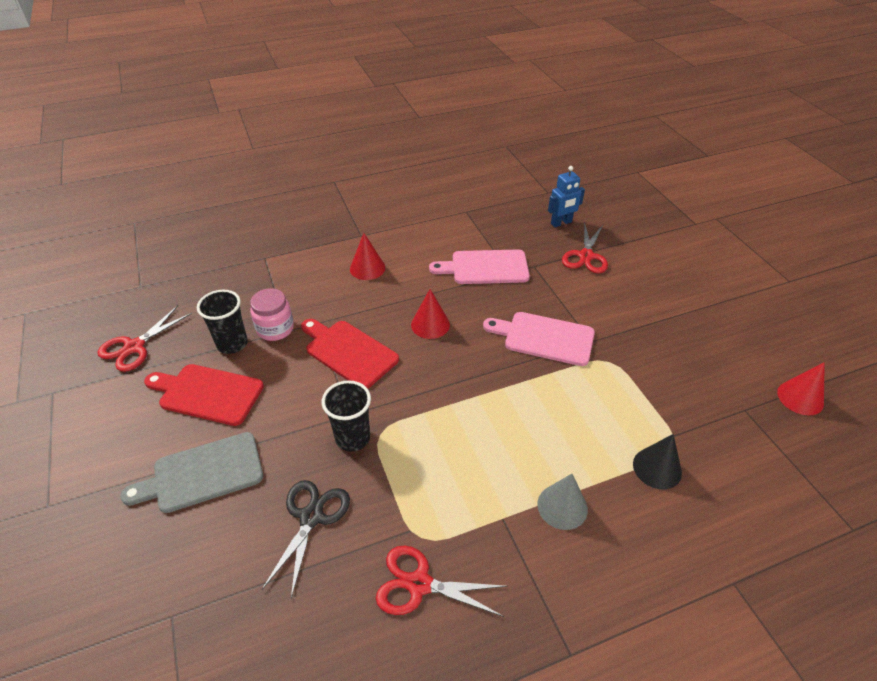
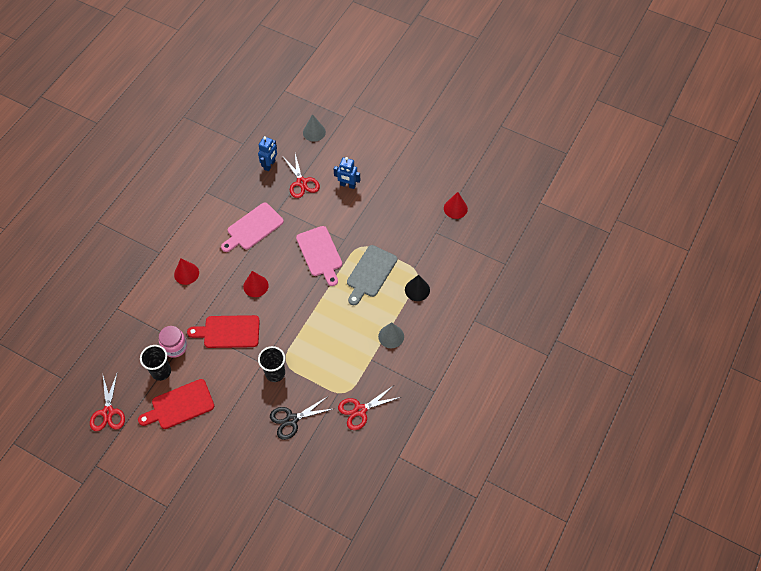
camera: 40 degrees left, 15 degrees up
(202, 473) = (222, 440): grey cutting board -> grey cutting board (370, 273)
(311, 517) = (292, 419): black scissors -> black scissors turned 90 degrees counterclockwise
(544, 338) = (320, 253): pink cutting board -> pink cutting board turned 90 degrees counterclockwise
(643, 219) = (314, 132): none -> grey cone
(645, 288) = (347, 185): none -> blue robot

